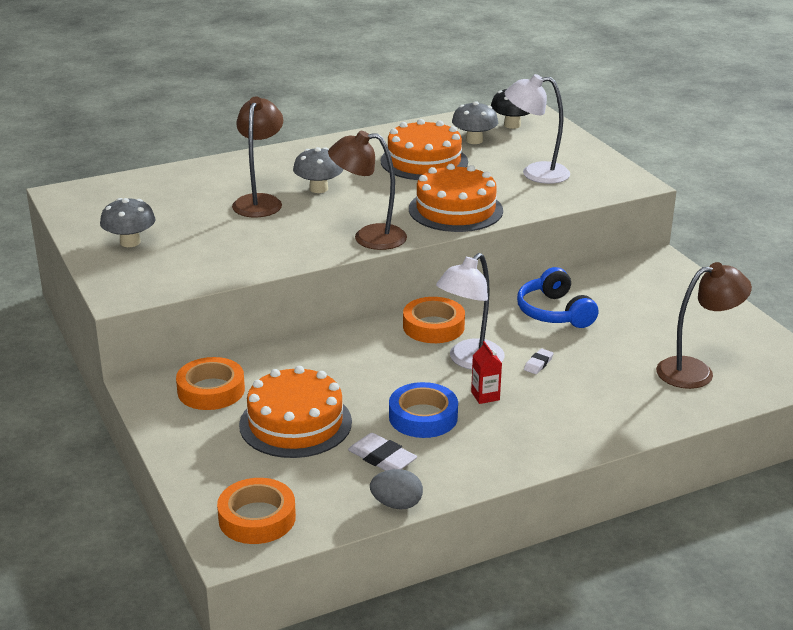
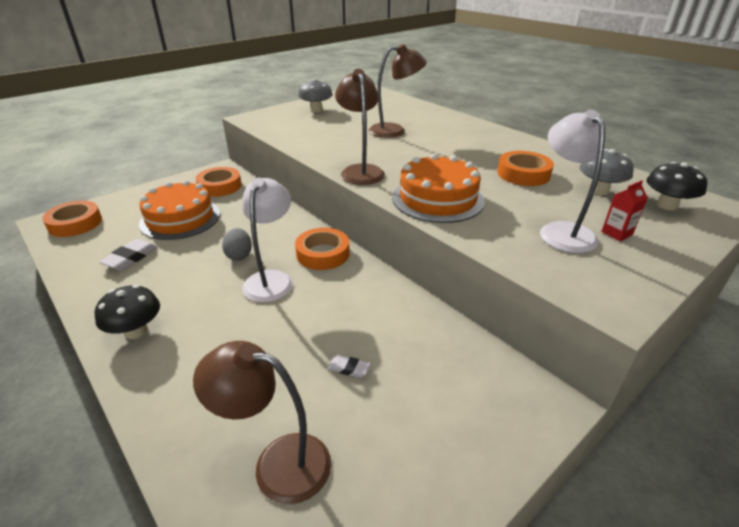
camera: 75 degrees right, 5 degrees up
(318, 189) = (431, 144): grey mushroom -> none
(396, 504) = (69, 273): grey egg -> grey egg (239, 255)
(423, 417) = (184, 268): blue tape -> none
(424, 161) = (523, 174): orange cake -> orange tape
(469, 361) = (271, 279): white lamp -> white lamp turned 75 degrees clockwise
(485, 396) = (215, 295): red carton -> red carton (616, 233)
(529, 444) = (136, 331): none -> black mushroom
(538, 364) = (273, 321): white eraser -> white eraser (349, 368)
(554, 312) = (375, 320): blue headphones -> none
(696, 371) = (277, 463): brown lamp -> brown lamp turned 135 degrees clockwise

